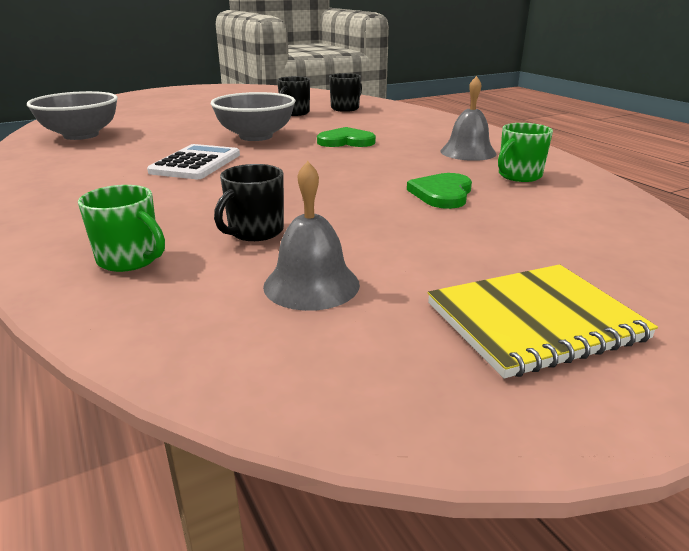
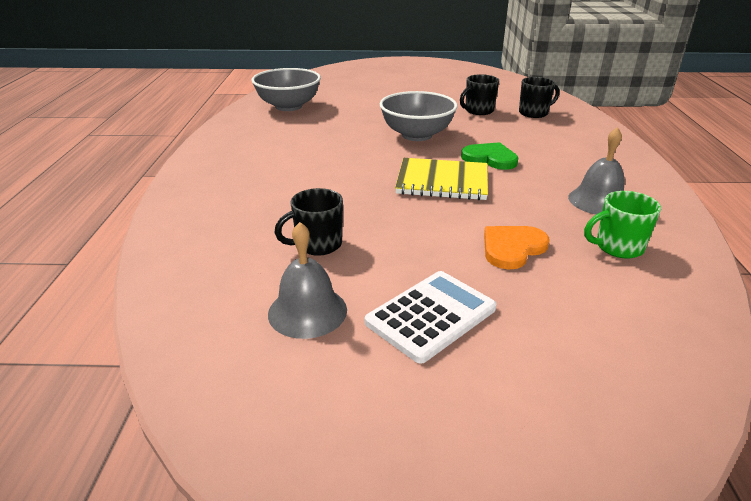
camera: 30 degrees right, 5 degrees up
(130, 260) = (217, 245): green mug -> none
(196, 163) = (341, 157): white calculator -> white calculator (431, 316)
(442, 194) = (512, 248): green heart -> orange heart
(534, 321) = (436, 416): yellow notebook -> yellow notebook (442, 182)

